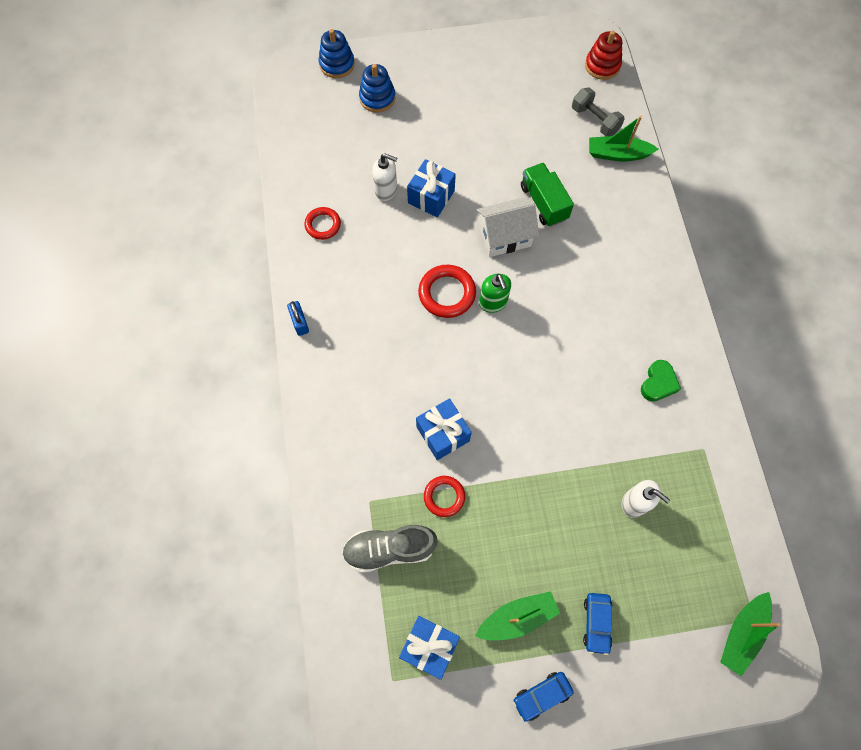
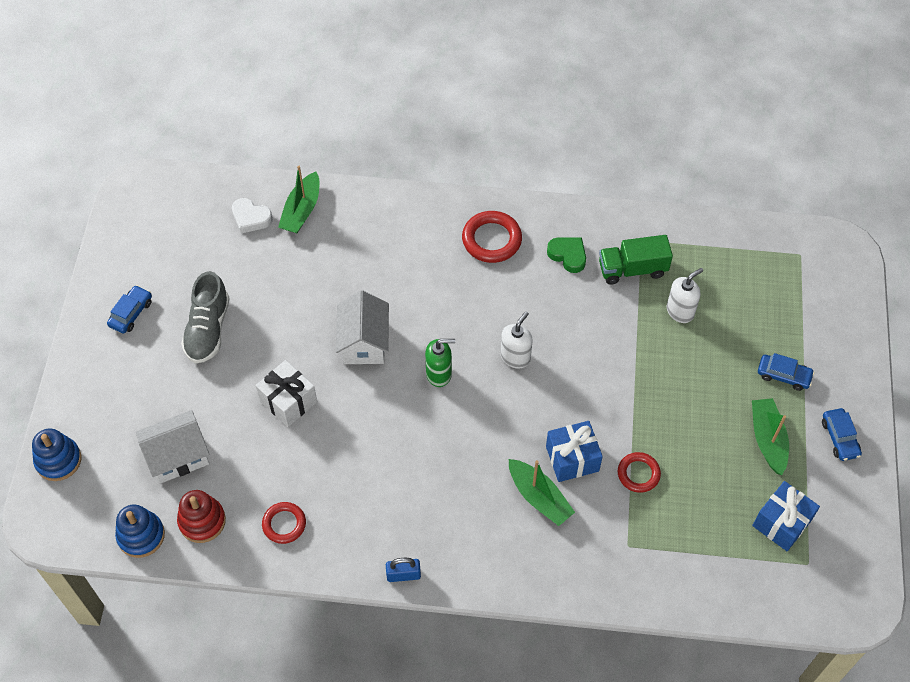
camera: 75 degrees left, 10 degrees down
(361, 137) = (178, 456): none -> white house
(377, 98) = (129, 426): blue stacking toy -> blue stacking toy (141, 535)
(386, 190) = (262, 446): white soap dispenser -> white soap dispenser (515, 357)
(389, 549) = (681, 537): grey shoe -> grey shoe (208, 329)
(431, 197) = (288, 401): blue gift -> white gift
(447, 293) = (414, 415): red ring -> red ring (491, 240)
(475, 68) = (131, 313): none -> blue car
(543, 203) = (335, 294): green truck -> green truck (632, 269)
(594, 120) = (251, 218): grey dumbbell -> white heart
(602, 66) = (183, 190): red stacking toy -> red stacking toy (202, 521)
(742, 633) = (810, 267): green boat -> green boat (539, 497)

